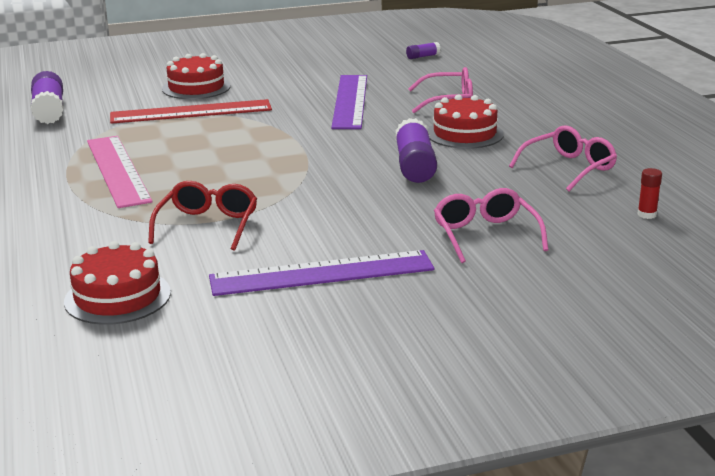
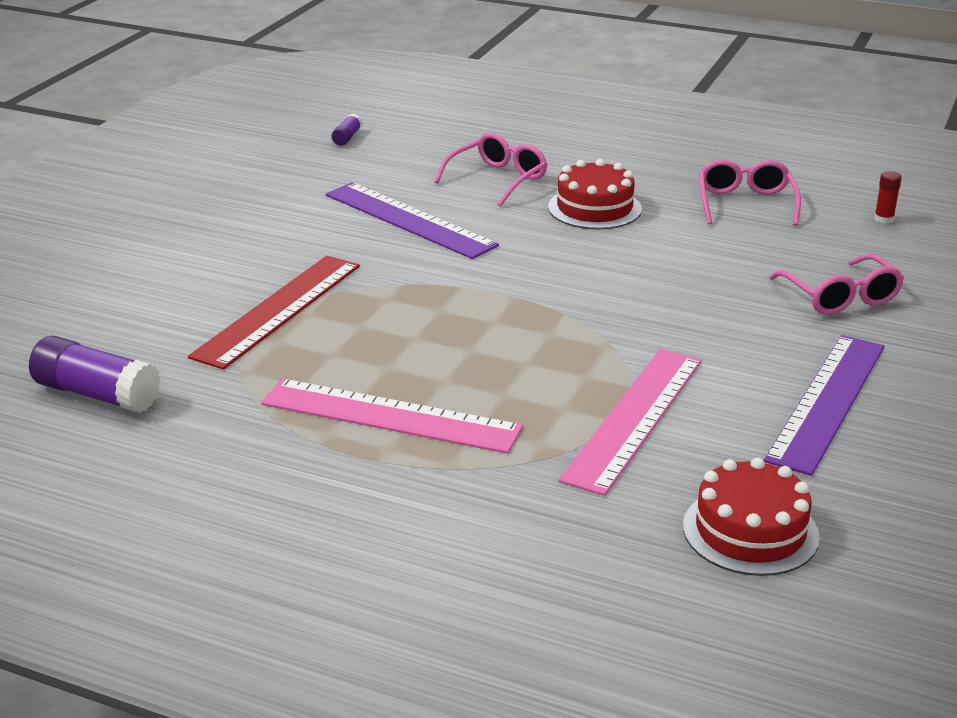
camera: 50 degrees left, 5 degrees up
(196, 87) = (200, 278): red cake -> none
(207, 226) = (634, 418): red glasses -> pink ruler
(414, 166) = (637, 261): purple glue stick -> none
(485, 235) = (840, 297): pink glasses -> pink glasses turned 135 degrees counterclockwise

